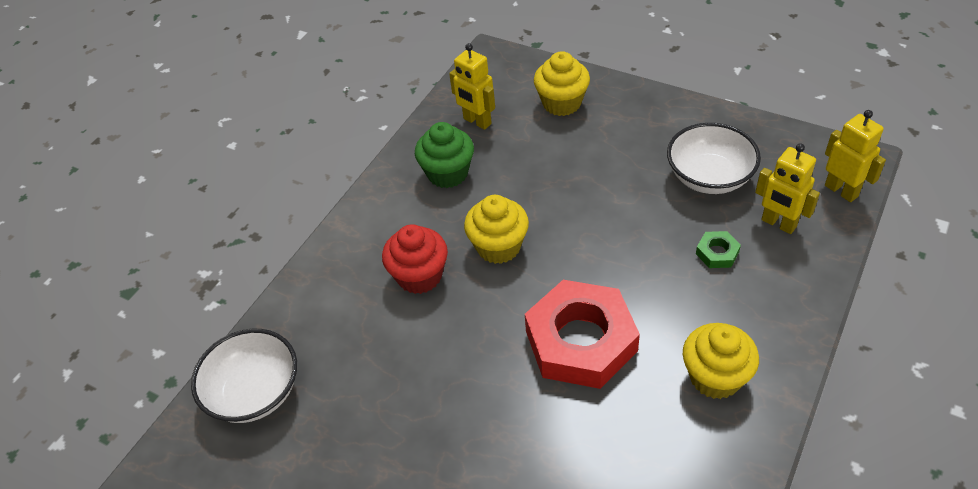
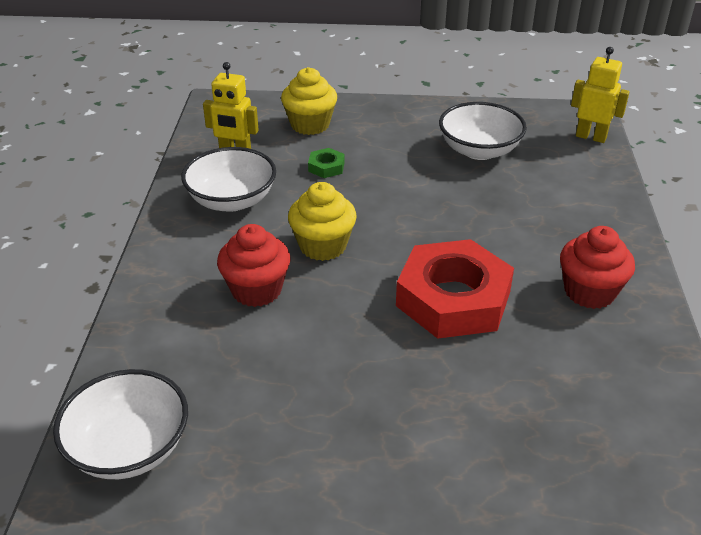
camera: 30 degrees left, 10 degrees down
(448, 173) = (232, 200): green cupcake -> white bowl
(715, 377) = (589, 292): yellow cupcake -> red cupcake
(717, 253) = (525, 202): green nut -> green nut (326, 167)
(778, 224) = (559, 170): yellow robot -> none

